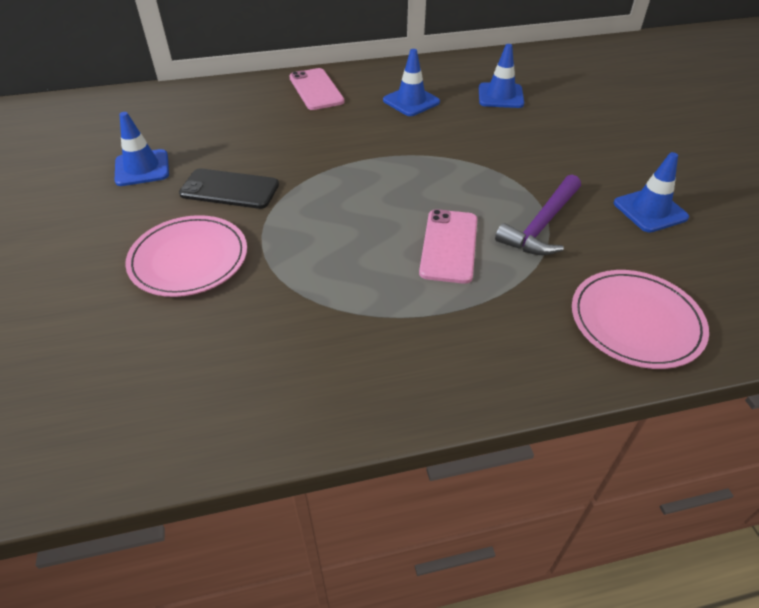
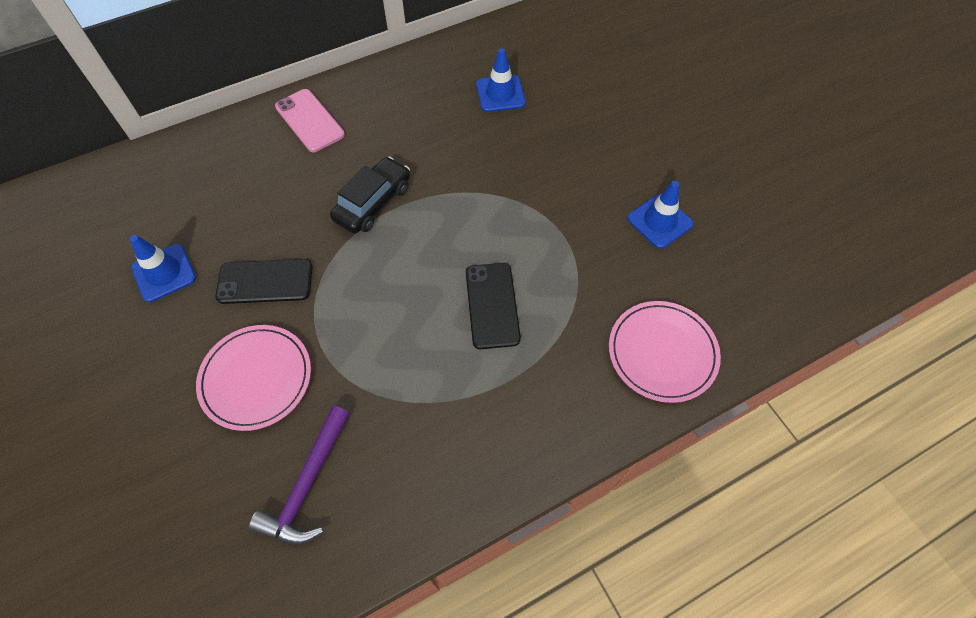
camera: 15 degrees left, 15 degrees up
(353, 151) = (373, 203): none -> black car
(411, 101) = (413, 119): blue traffic cone -> none
(449, 246) = (492, 305): pink phone -> black phone
(541, 225) = (569, 261): purple hammer -> purple hammer (307, 485)

